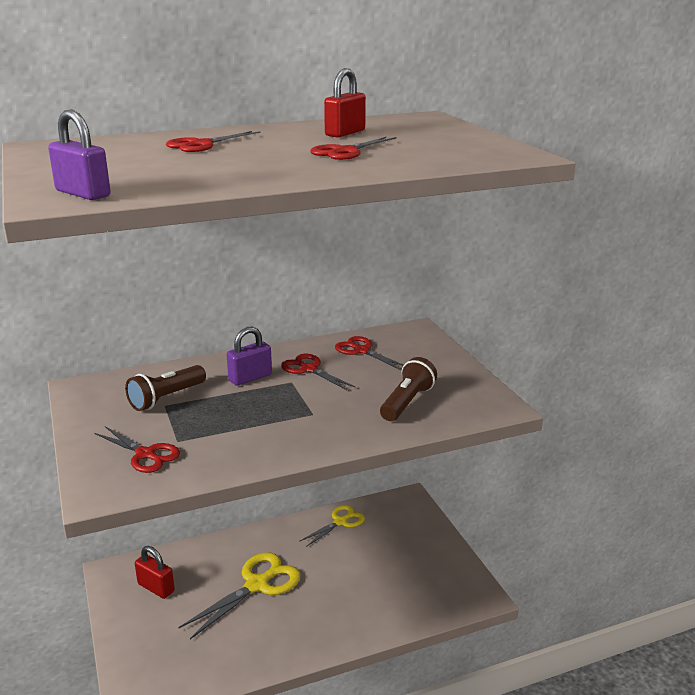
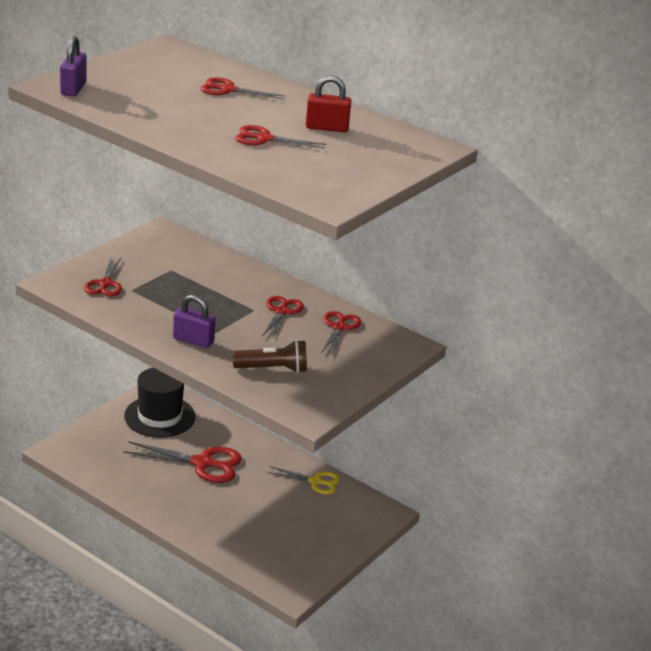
camera: 55 degrees right, 5 degrees up
(156, 588) = (159, 416): red padlock -> black hat
(166, 398) = (180, 267): brown flashlight -> none
(250, 378) = (242, 290): purple padlock -> purple padlock (193, 340)
(257, 585) = (202, 463): yellow scissors -> red scissors

